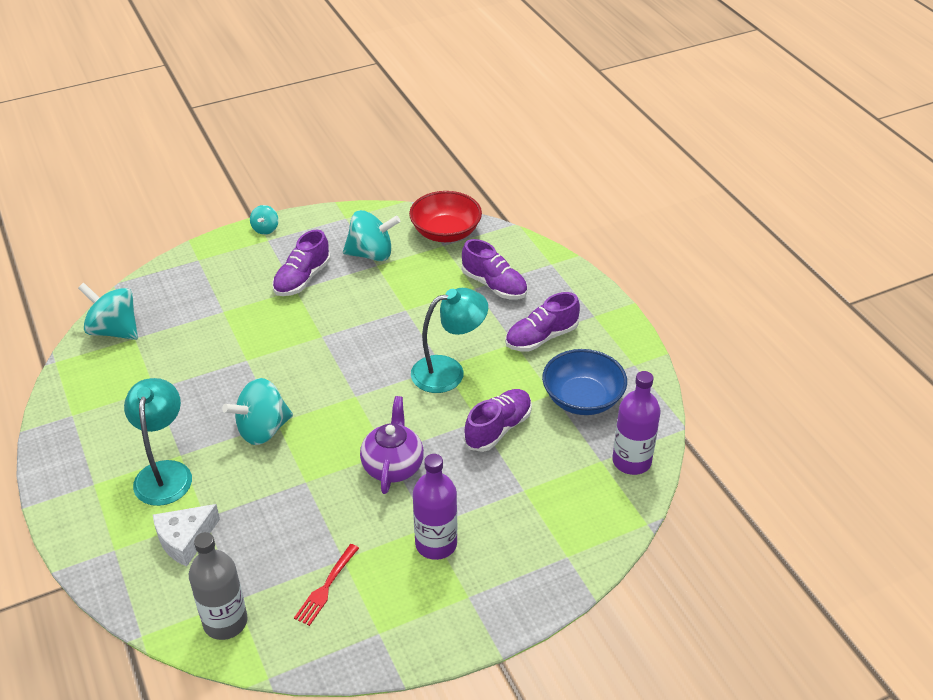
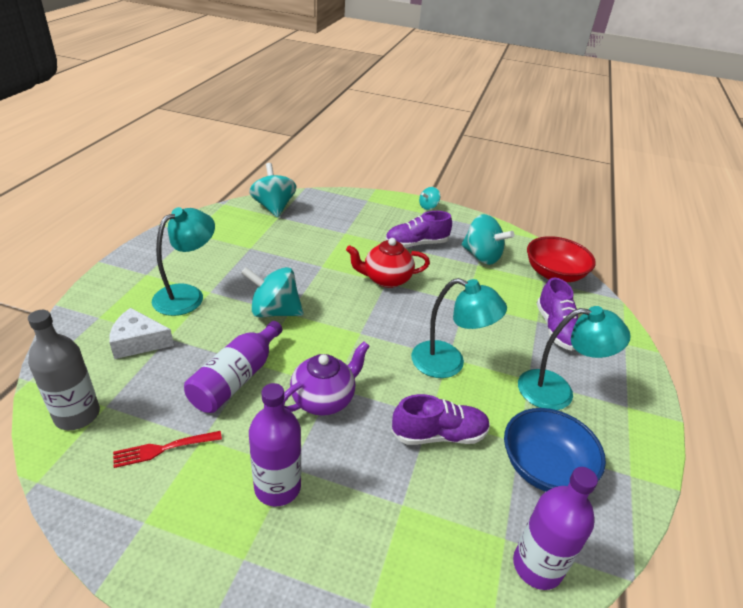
camera: 40 degrees right, 5 degrees down
(308, 502) = (236, 378): none -> purple bottle
(318, 333) = (386, 279): none -> red teapot
(541, 337) = (557, 391): purple shoe -> turquoise lamp

